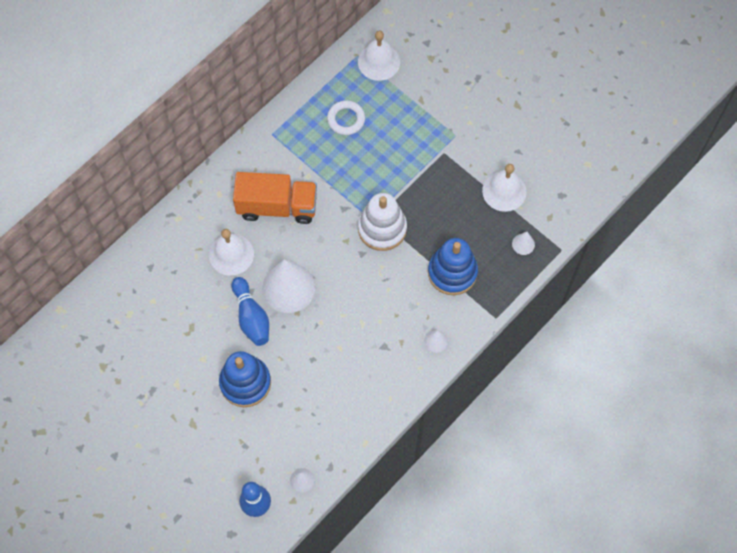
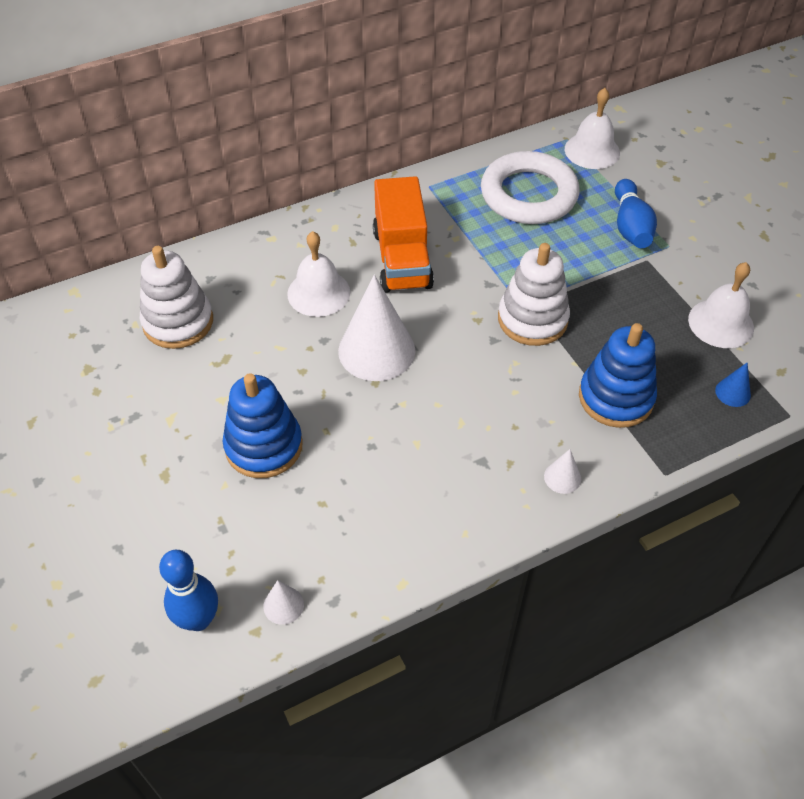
camera: 20 degrees right, 15 degrees down
(146, 310) = (178, 322): none -> white stacking toy
(251, 317) = (310, 370): blue bowling pin -> blue bowling pin (630, 226)
(277, 206) = (402, 259): orange truck -> orange truck turned 60 degrees clockwise
(346, 119) = (528, 195): white ring -> white ring, size x1.92
(523, 244) = (732, 392): white cone -> blue cone

